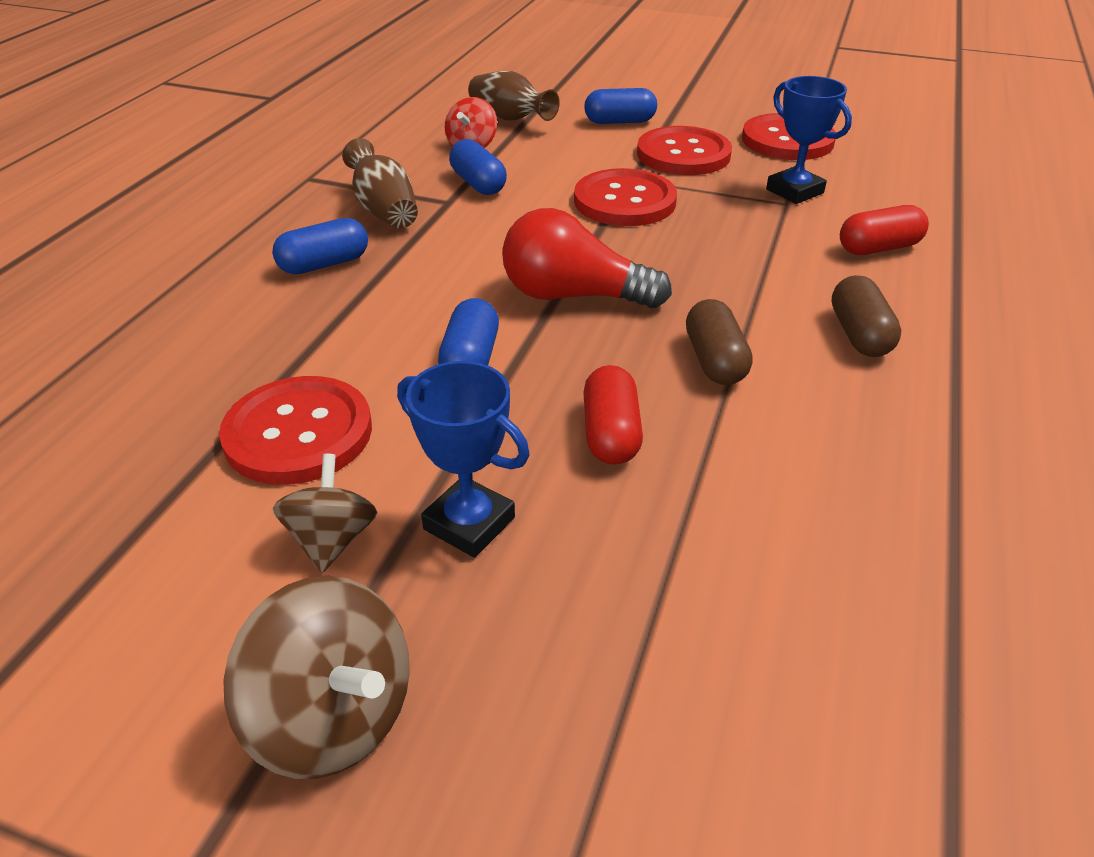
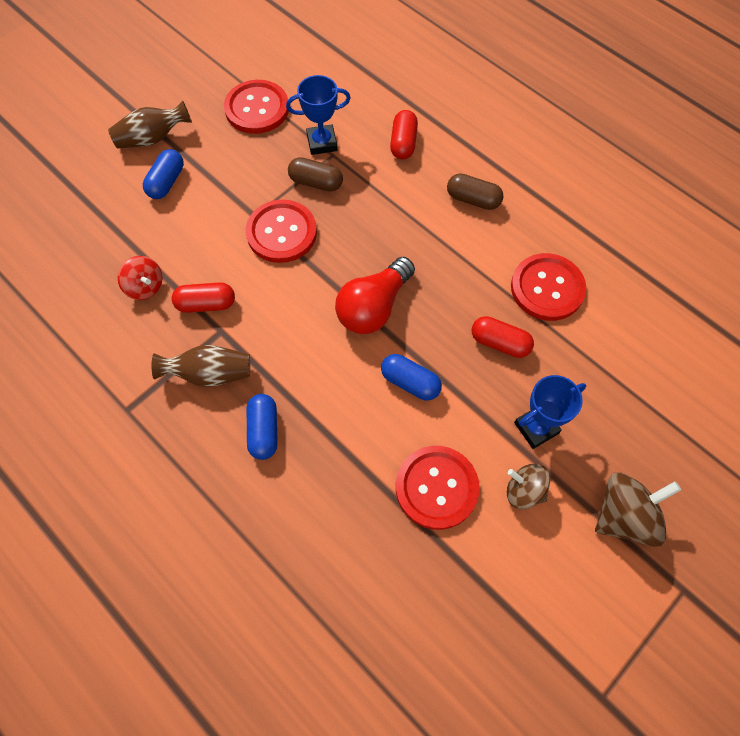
camera: 65 degrees left, 25 degrees up
(478, 183) = (206, 304): blue capsule -> red capsule
(510, 118) = (113, 245): brown vase -> brown vase (152, 138)
(683, 154) = (239, 171): red button -> red button (547, 288)
(714, 361) = (464, 271): brown capsule -> brown capsule (316, 182)

